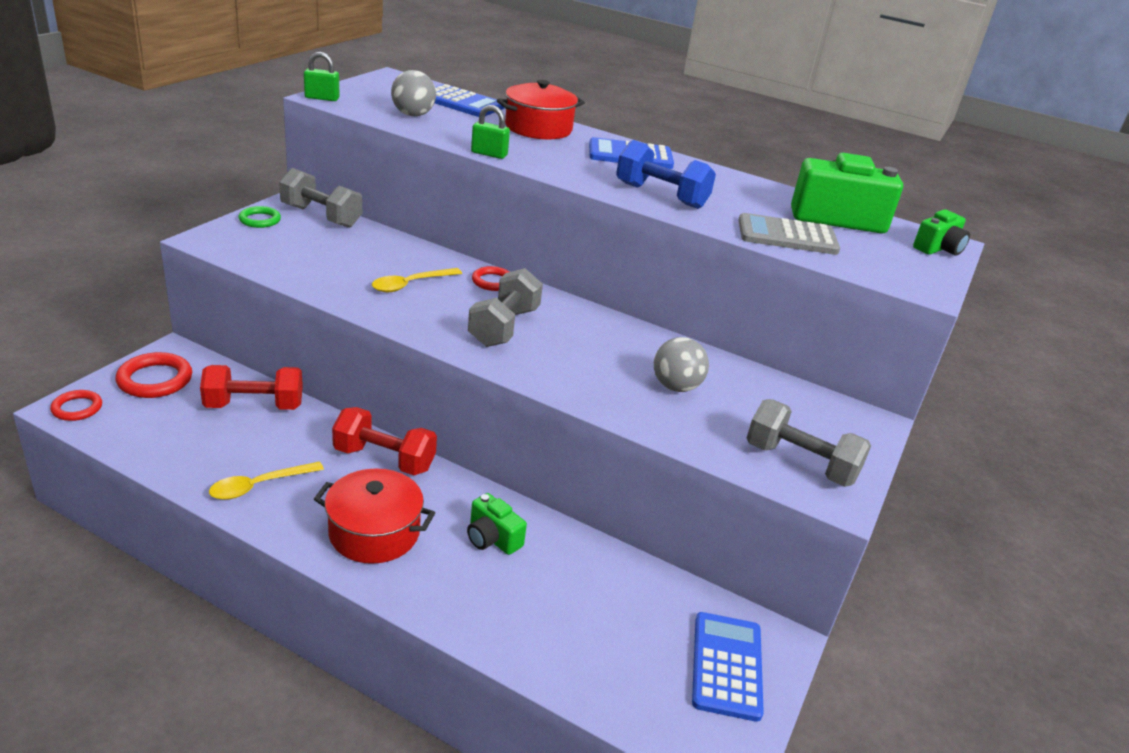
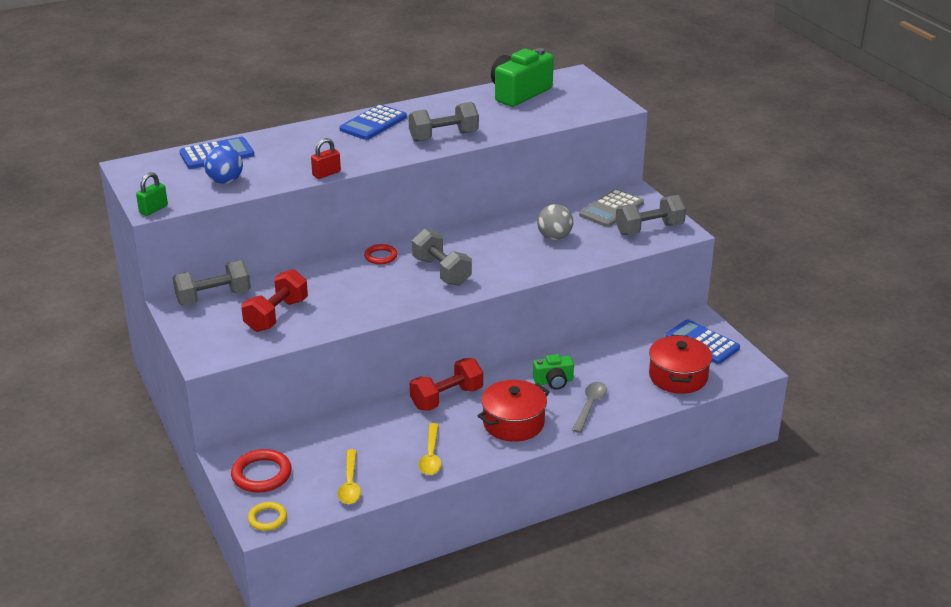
camera: 50 degrees left, 0 degrees up
(77, 408) = (267, 518): red ring -> yellow ring
(254, 406) = (338, 436): red dumbbell -> red dumbbell (276, 315)
(260, 220) = (193, 326): green ring -> none
(410, 284) = (356, 289): yellow spoon -> yellow spoon (350, 484)
(413, 115) = (225, 181): grey ball -> blue ball
(467, 593) = (590, 405): none -> grey spoon
(489, 154) = (326, 174): green padlock -> red padlock
(538, 128) = (296, 140): red pot -> red pot (678, 377)
(661, 196) = (443, 136): blue dumbbell -> grey dumbbell
(787, 236) = (529, 118): grey calculator -> grey calculator (611, 209)
(938, 248) = (579, 80): green camera -> none

